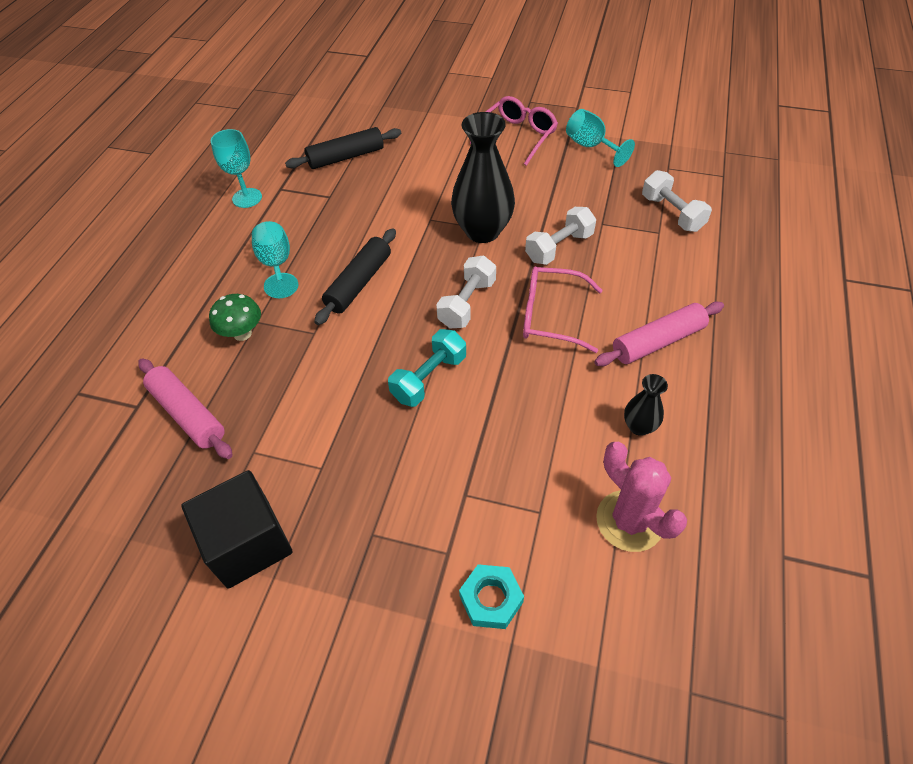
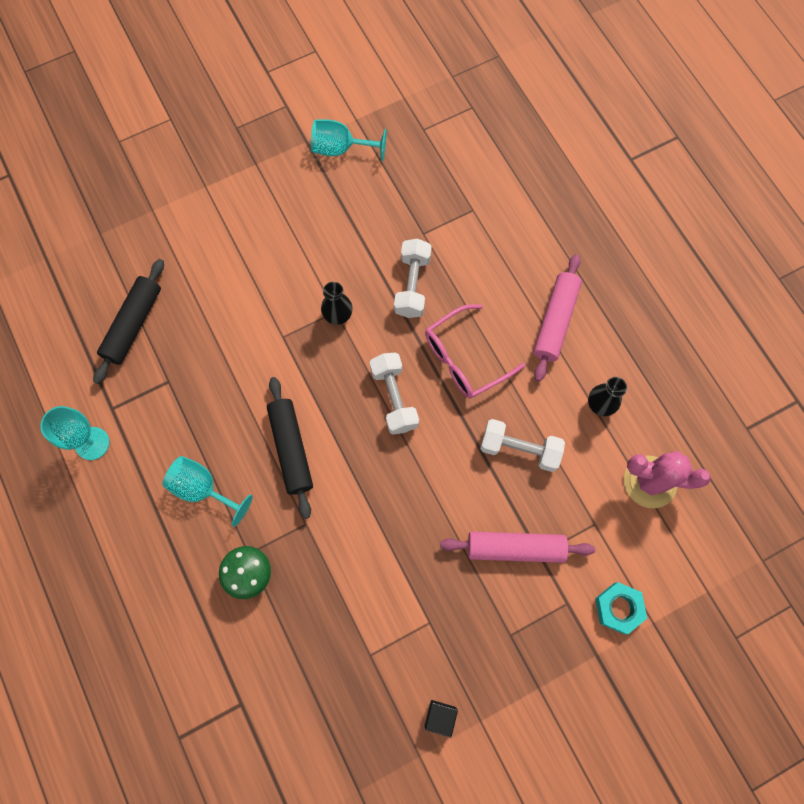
camera: 45 degrees left, 20 degrees up
(188, 414) = (288, 673): pink rolling pin -> pink rolling pin (515, 548)
(248, 543) = (440, 716): black cube -> black cube, size x0.44
(429, 378) = (431, 487): turquoise dumbbell -> none
(482, 231) = (338, 316): black vase -> black vase, size x0.48
(517, 136) = (266, 182): pink glasses -> none
(672, 213) = (466, 181): white dumbbell -> white dumbbell (519, 449)

